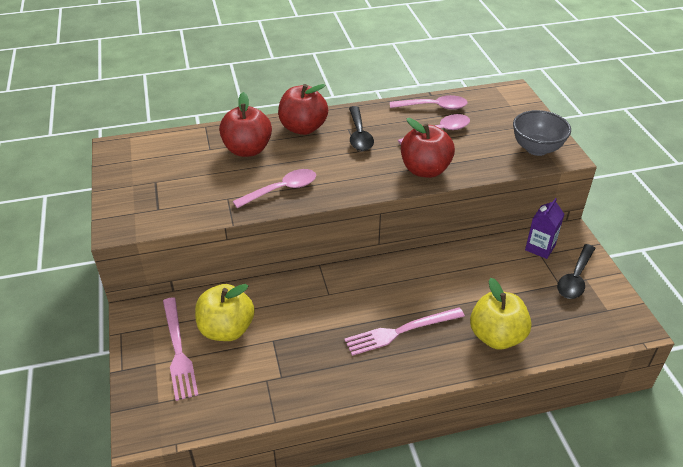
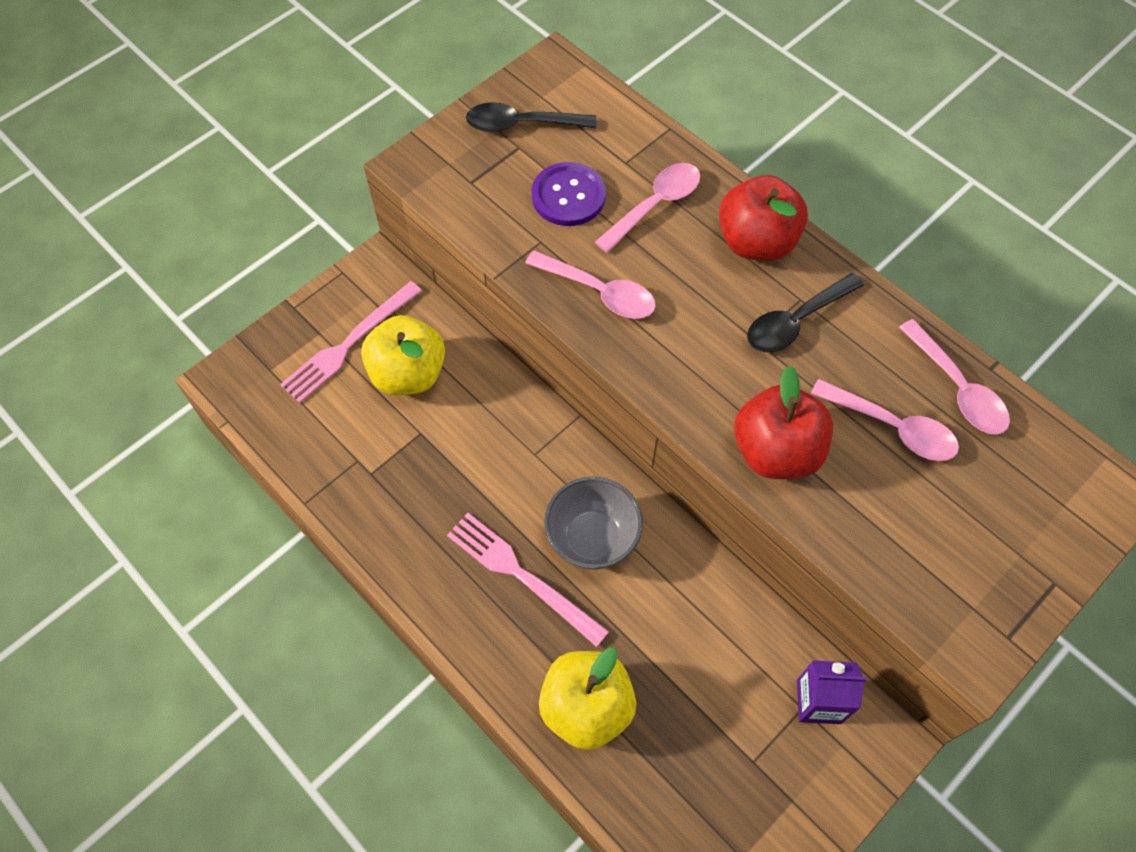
camera: 60 degrees right, 20 degrees up
(209, 176) = (568, 196): none -> purple button
(247, 150) = (655, 205): red apple -> pink spoon
(536, 149) = (962, 597): grey bowl -> grey bowl (592, 538)
(575, 278) = (782, 782): black spoon -> black spoon (521, 124)

